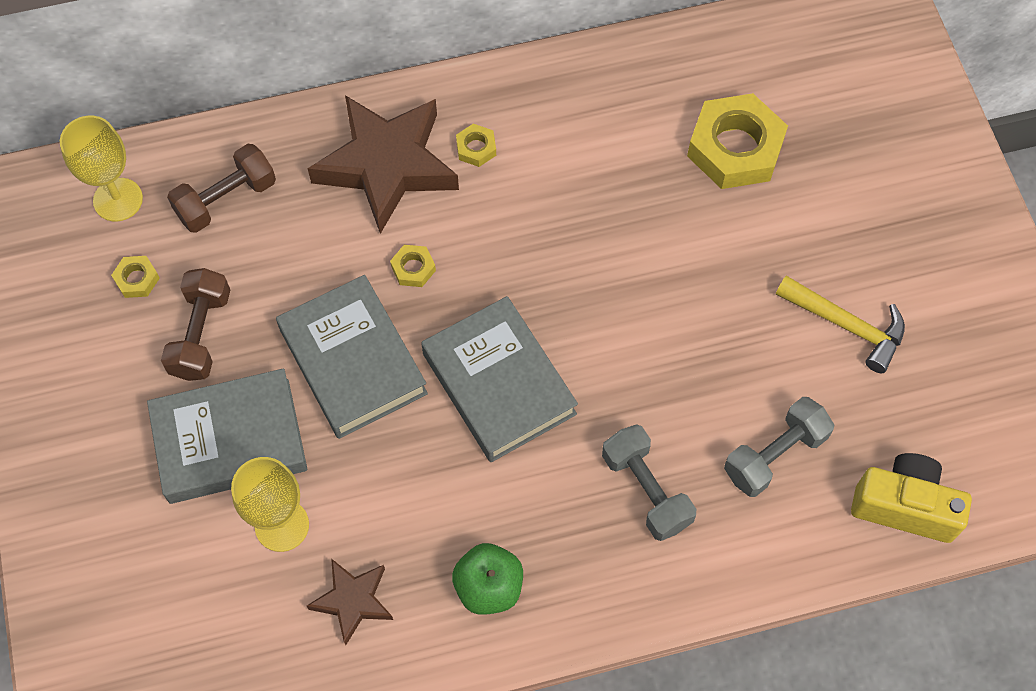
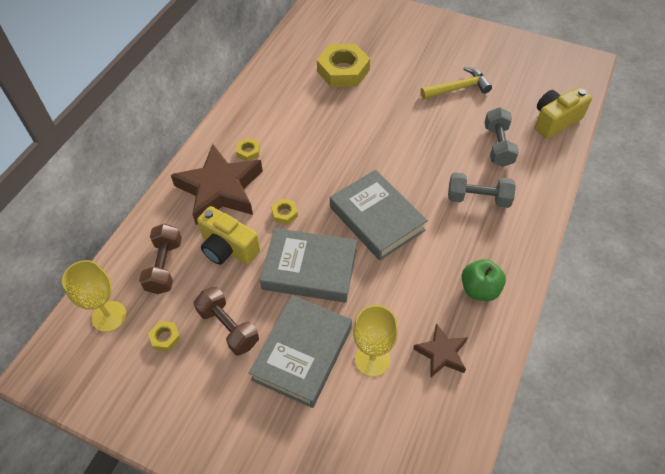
camera: 50 degrees left, 10 degrees down
(307, 246) = (228, 248): none -> yellow camera
(499, 384) = (377, 218): grey book -> grey book turned 45 degrees clockwise

